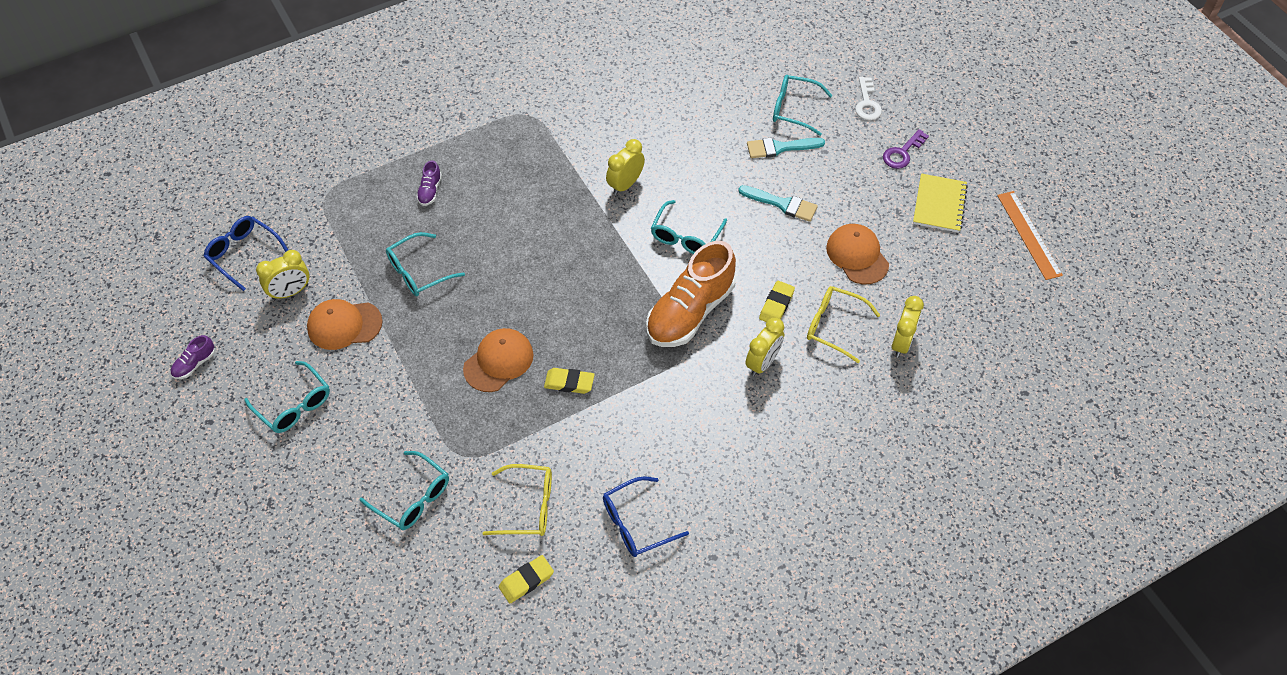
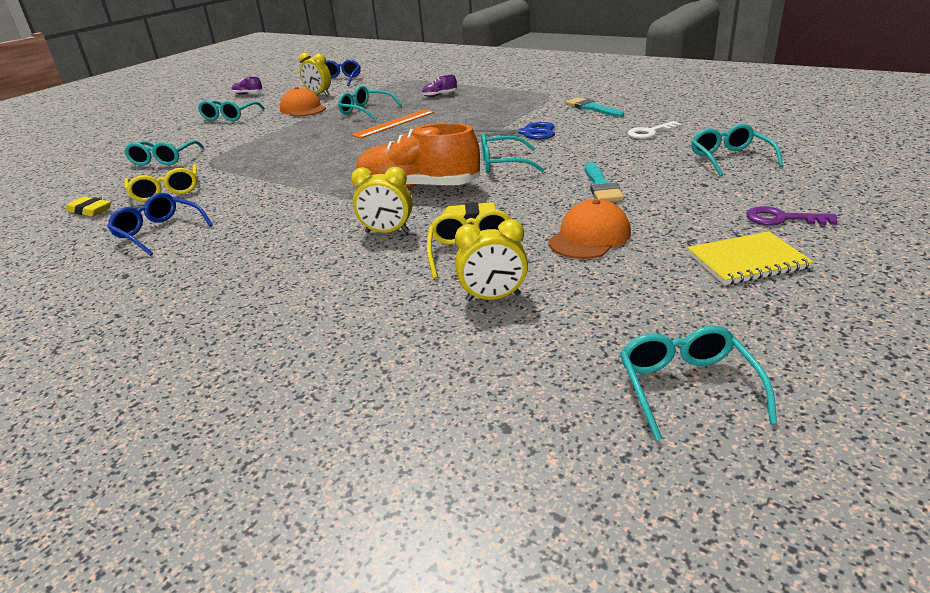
camera: 65 degrees right, 25 degrees down
(498, 361) = (304, 148): orange cap -> none
(569, 383) = (300, 171): yellow eraser -> none
(625, 184) = (527, 133): yellow clock -> blue scissors
(780, 148) = (670, 166): turquoise brush -> turquoise brush (591, 108)
(867, 103) = (812, 184): white key -> white key (650, 132)
(1029, 234) = (817, 341): orange ruler -> orange ruler (394, 123)
(1034, 307) = (686, 387): none -> turquoise glasses

